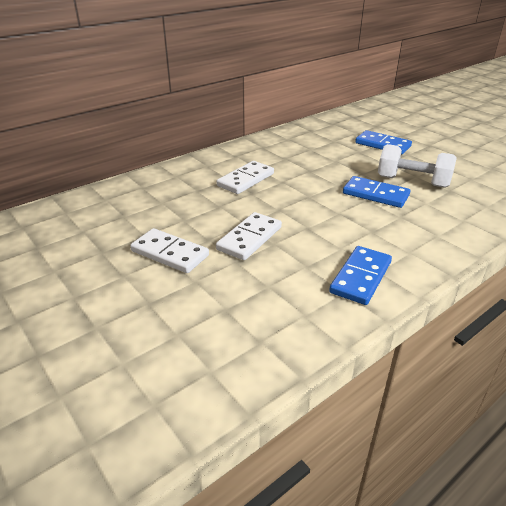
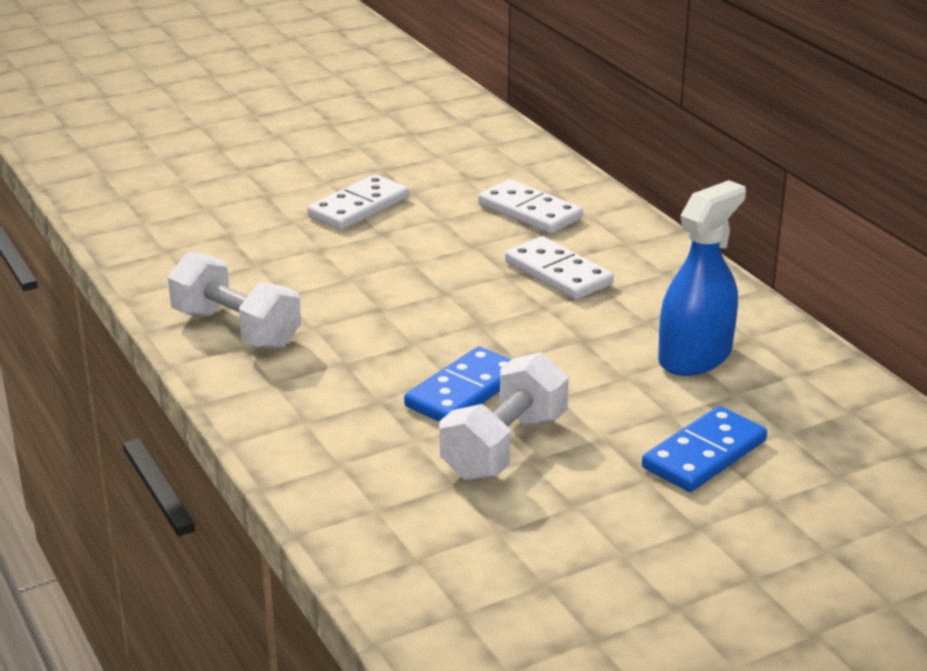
camera: 100 degrees right, 5 degrees down
(249, 238) = (369, 261): white domino -> white domino (530, 211)
(311, 148) = (695, 357): none -> blue spray bottle
(361, 277) = (236, 329): blue domino -> white dumbbell

